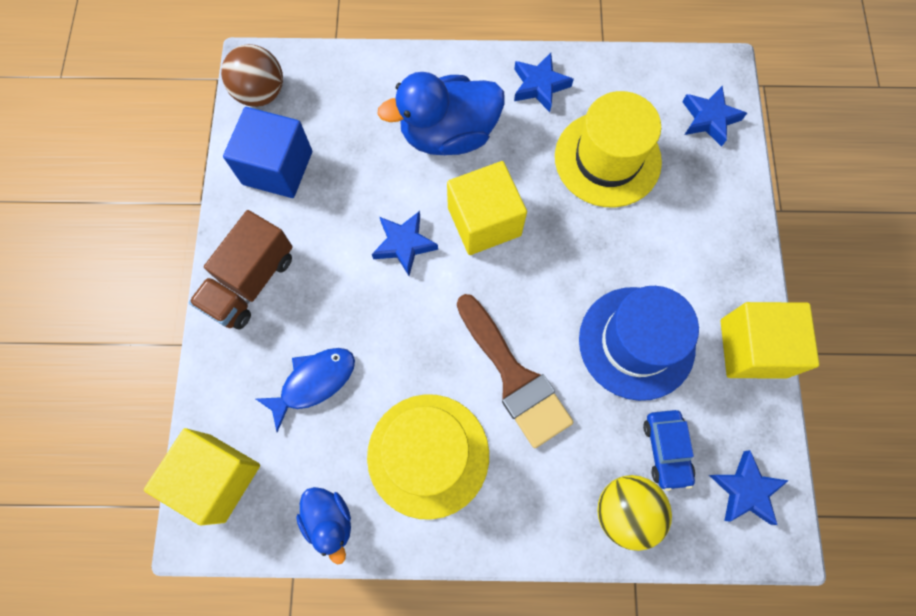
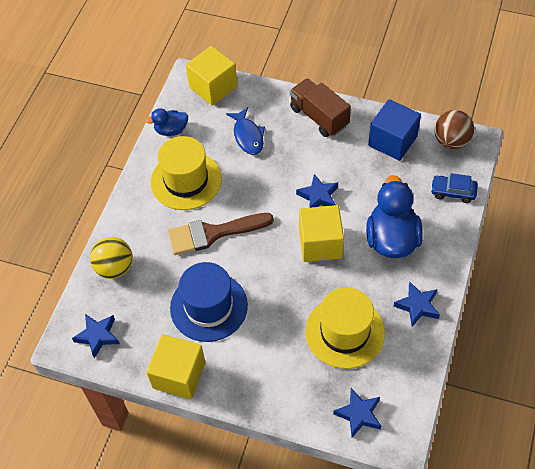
camera: 110 degrees right, 15 degrees down
(666, 450) = (138, 301): blue car -> blue car (453, 192)

